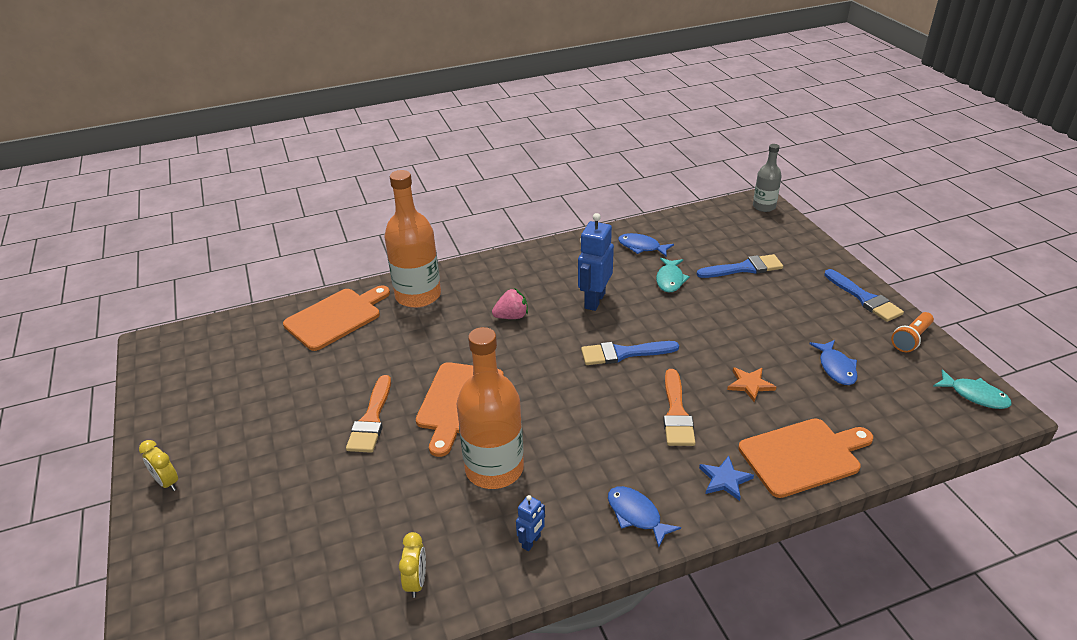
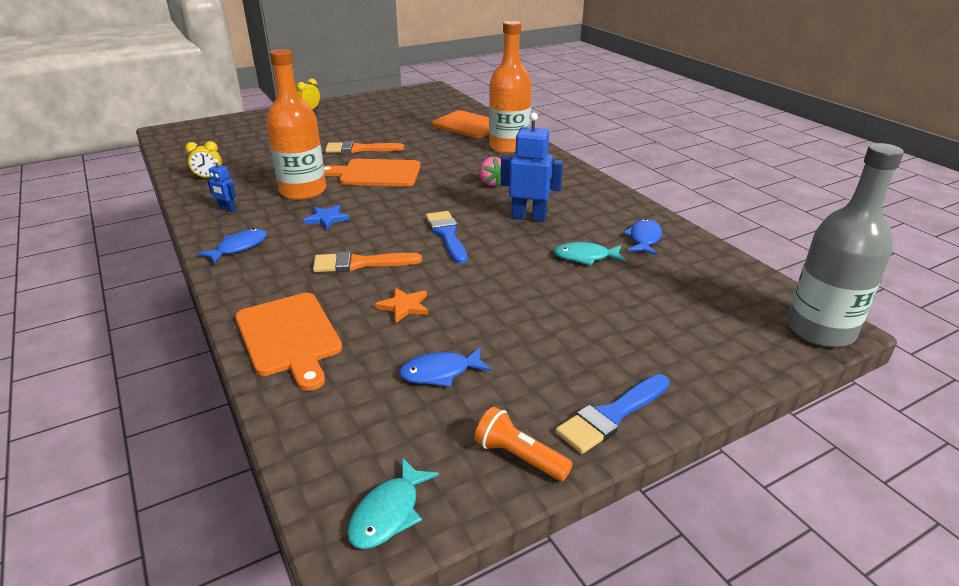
camera: 80 degrees right, 5 degrees down
(725, 479) = (267, 289): blue star -> blue star (326, 218)
(744, 268) = (637, 308): blue brush -> none
(764, 206) = (820, 330): grey bottle -> grey bottle, size x1.78

